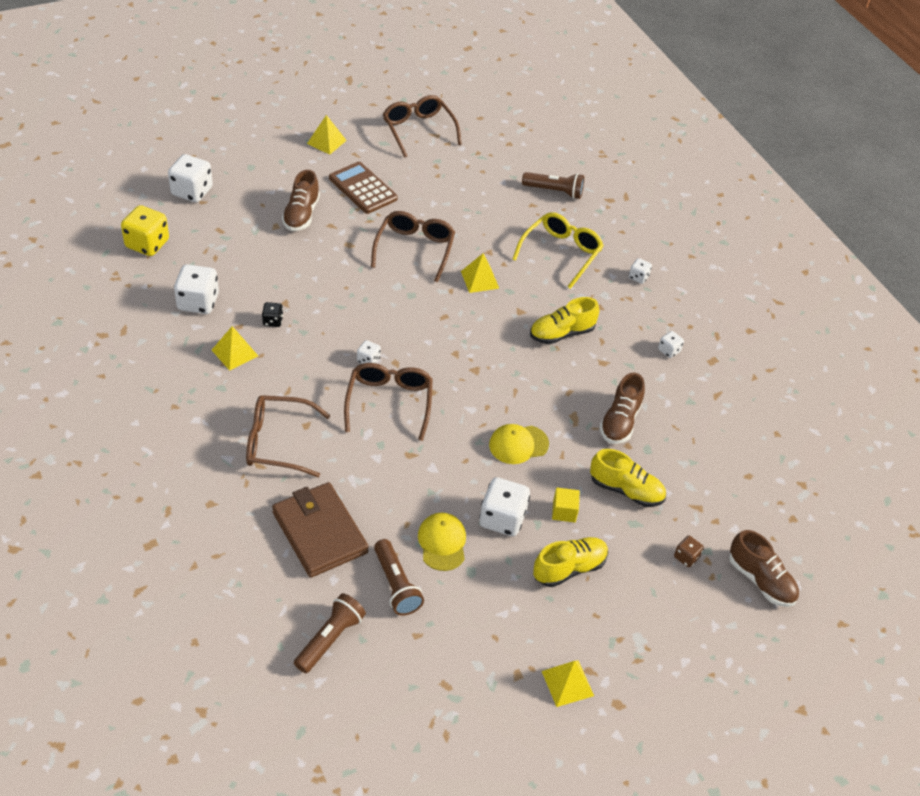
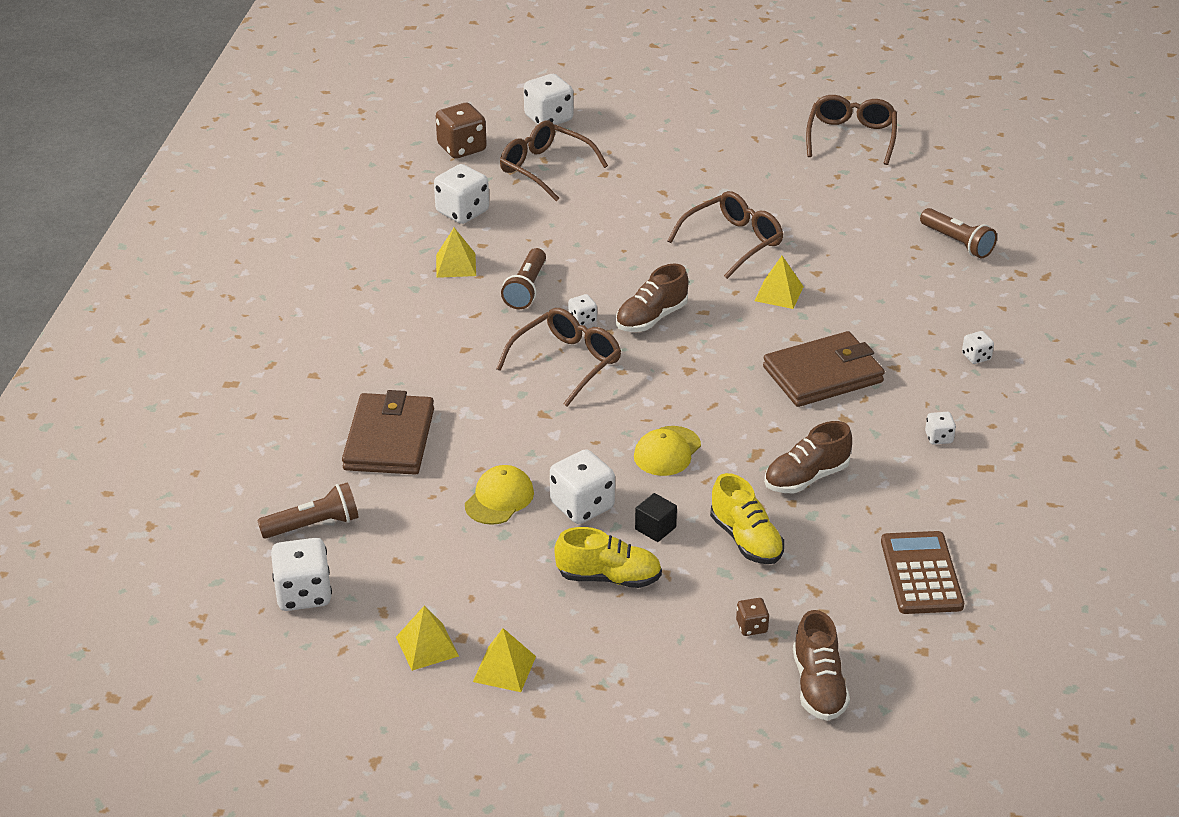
camera: 40 degrees right, 10 degrees down
(147, 244) = (462, 148): yellow dice -> brown dice
(273, 321) = (519, 252): black dice -> none
(278, 442) = (423, 352): brown glasses -> brown glasses (545, 168)
(301, 214) = (641, 172): brown shoe -> brown shoe (651, 318)
(326, 142) = (734, 117): yellow pyramid -> yellow pyramid (427, 646)
(362, 188) = (731, 170): brown calculator -> brown calculator (921, 574)
(376, 704) = (303, 594): none -> white dice
(396, 585) = (418, 512): brown flashlight -> brown flashlight (526, 289)
(518, 444) = (667, 451): yellow cap -> yellow cap turned 75 degrees counterclockwise
(561, 253) = (902, 302): yellow glasses -> none
(561, 333) = (823, 374): yellow shoe -> brown wallet
(564, 511) = (655, 528): yellow cube -> black cube

